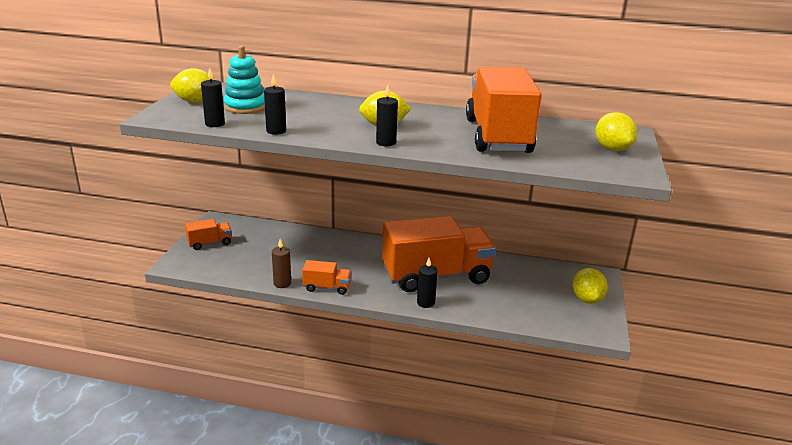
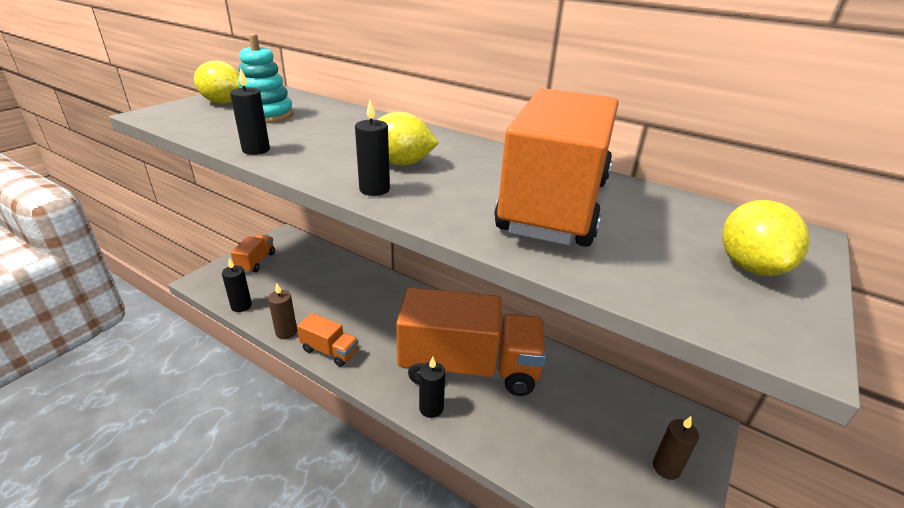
camera: 20 degrees right, 5 degrees up
(210, 243) = (256, 262): orange truck -> orange truck turned 75 degrees counterclockwise
(215, 124) = (201, 130): black candle -> black candle (241, 306)
(587, 299) = (666, 467): yellow lemon -> brown candle

